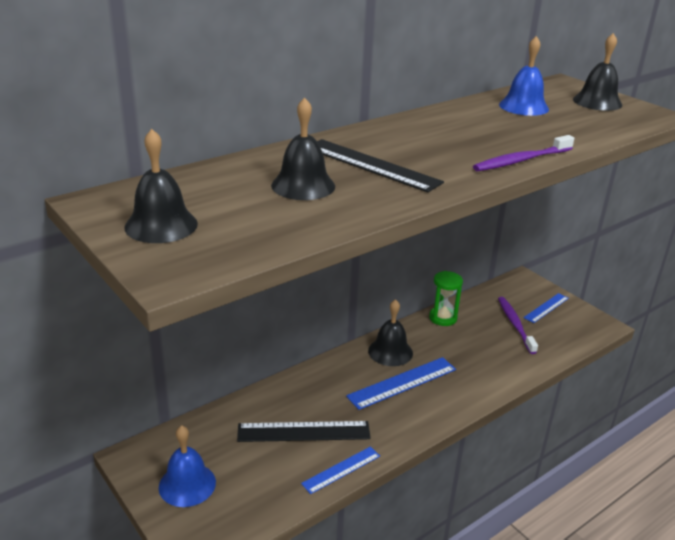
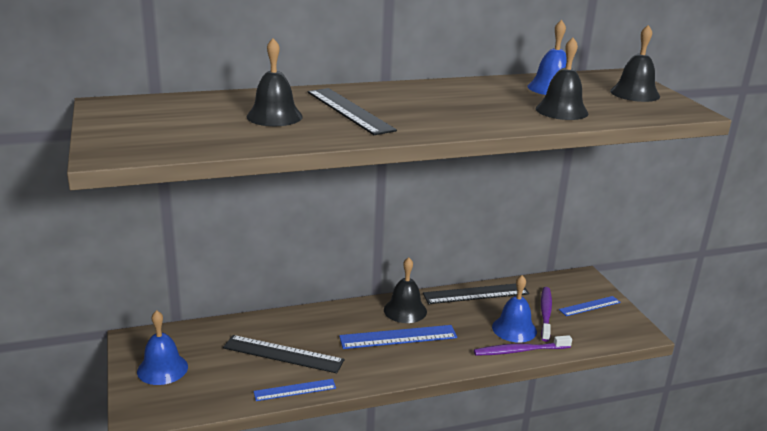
camera: 20 degrees right, 5 degrees down
(161, 225) = (135, 124): black bell -> black bell (561, 110)
(443, 318) = (476, 294): green hourglass -> black ruler
(499, 347) = (514, 329): none -> blue bell
(521, 160) = (492, 126): purple toothbrush -> purple toothbrush (520, 350)

